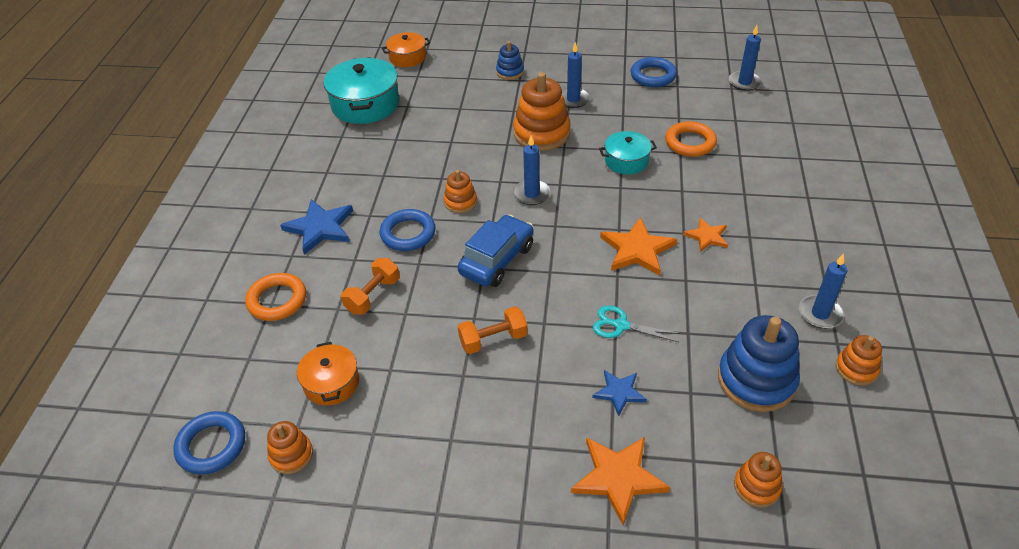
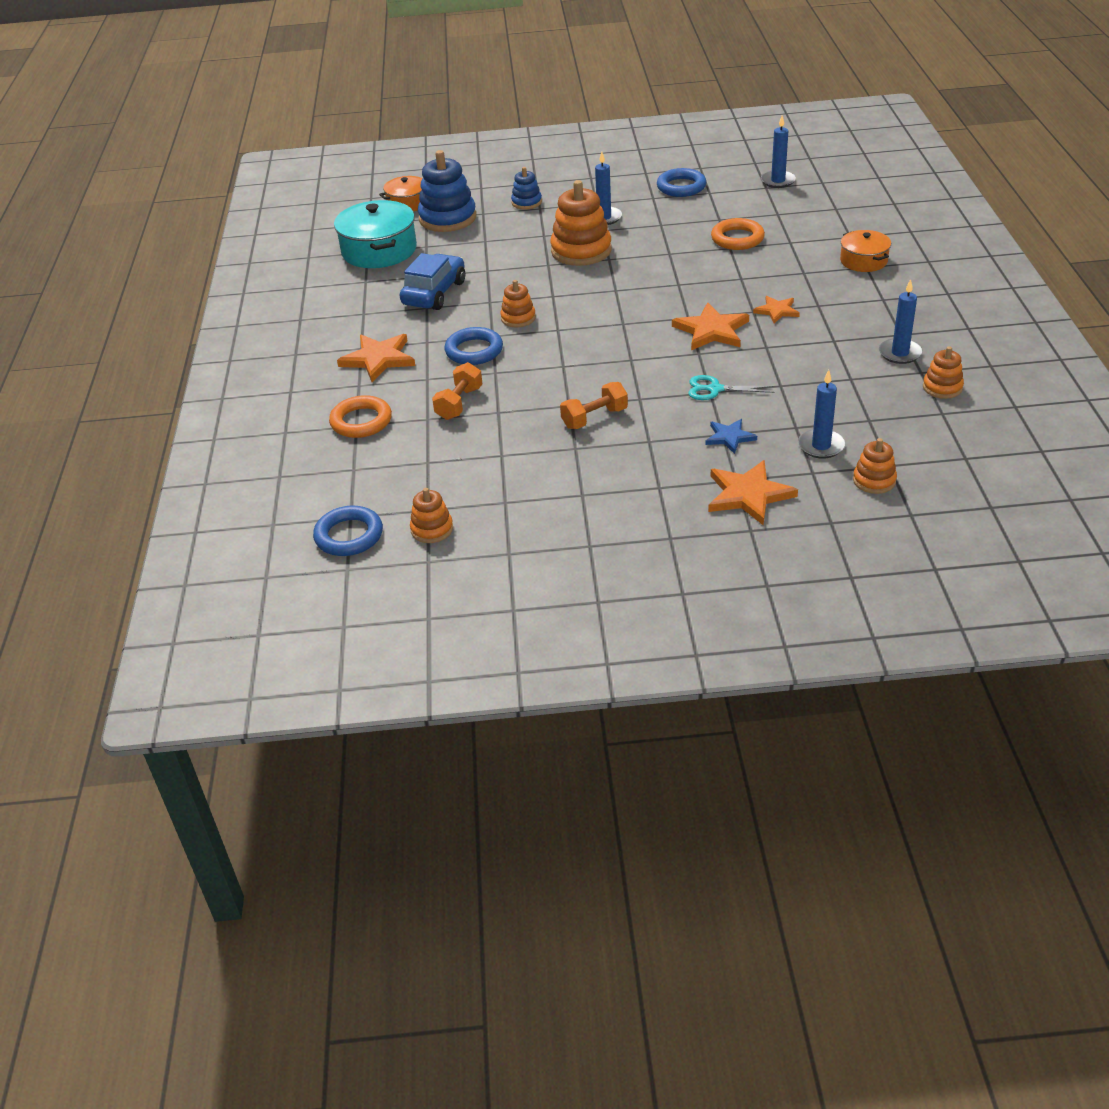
camera: 10 degrees left, 5 degrees down
(320, 227) = (378, 359): blue star -> orange star
(331, 383) = (447, 473): orange pot -> orange pot (863, 261)
(497, 260) = (574, 358): blue car -> blue car (434, 293)
(531, 194) = (590, 302): blue candle -> blue candle (821, 446)
(626, 161) = (677, 262): turquoise pot -> none
(756, 380) = (853, 409): blue stacking toy -> blue stacking toy (447, 218)

